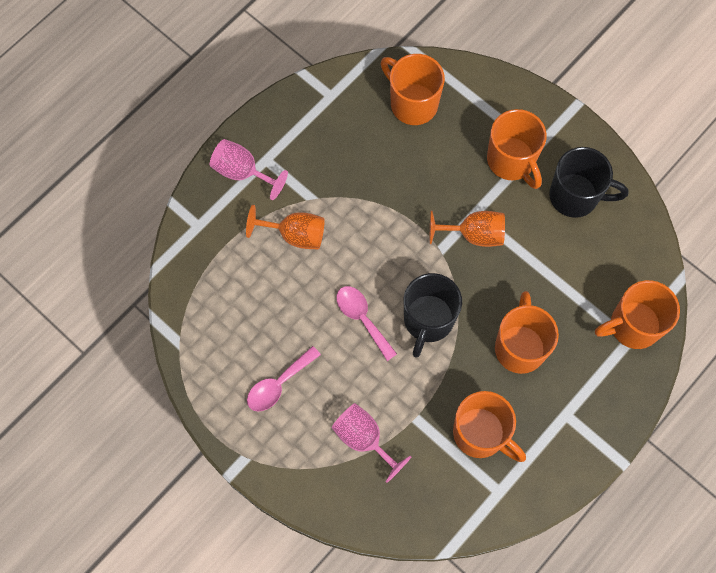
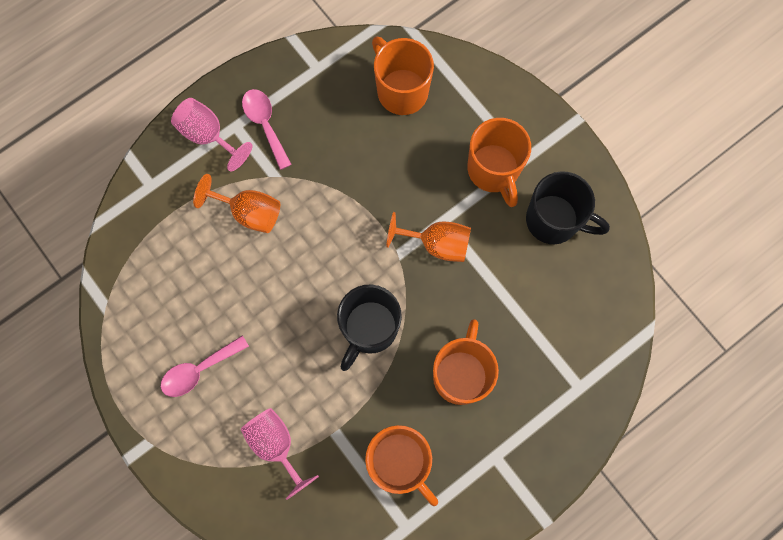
camera: 10 degrees right, 5 degrees up
(362, 318) = (300, 314): pink spoon -> pink spoon (265, 124)
(633, 326) = (586, 373): orange mug -> none

